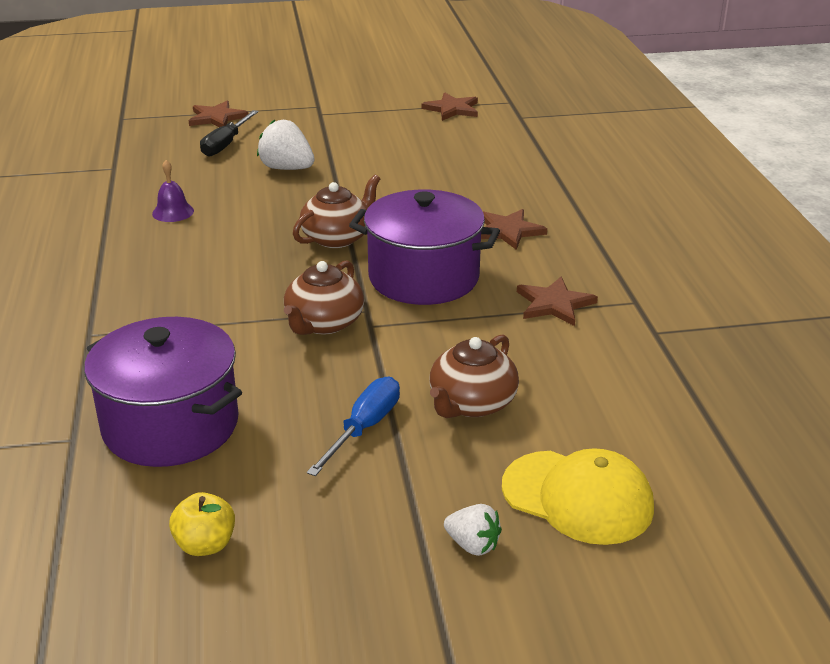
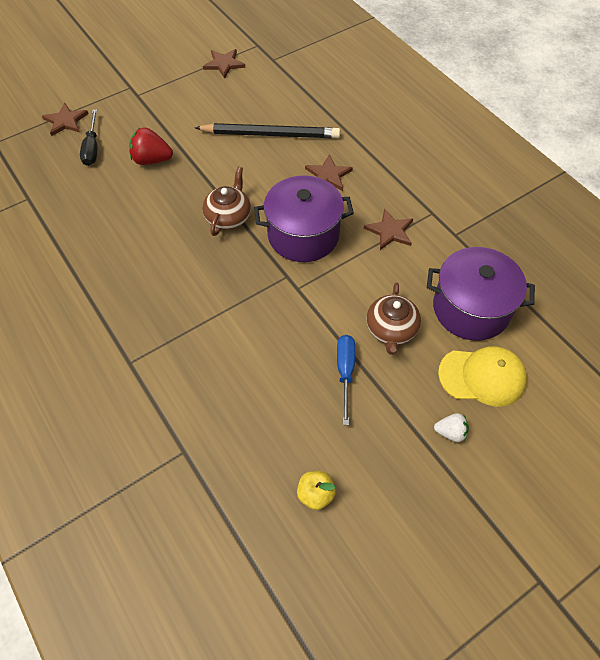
camera: 25 degrees left, 25 degrees up
(171, 425) = (235, 416): purple pot -> purple pot (471, 309)
(173, 212) = (103, 229): purple bell -> none
(287, 168) = (152, 160): white strawberry -> red strawberry
(324, 323) = (269, 297): brown teapot -> none
(460, 178) = (270, 134): none -> black pencil

